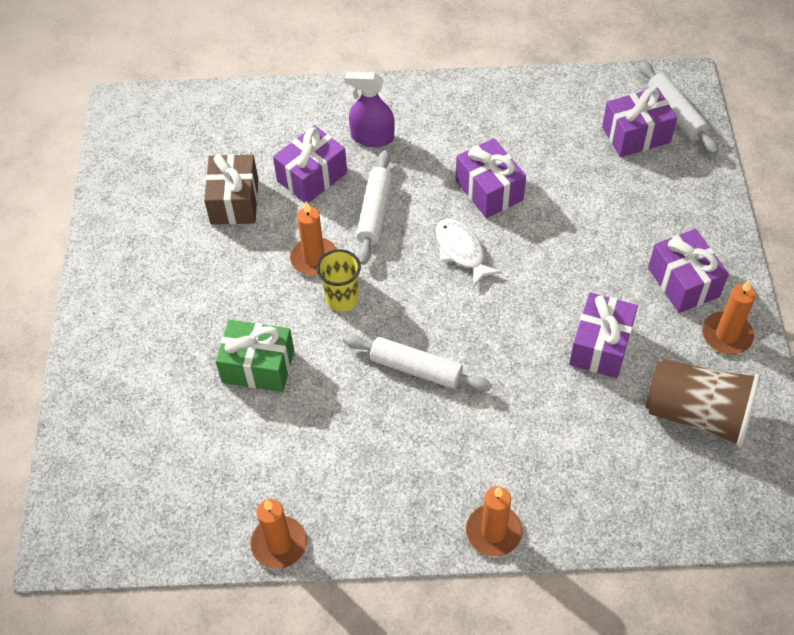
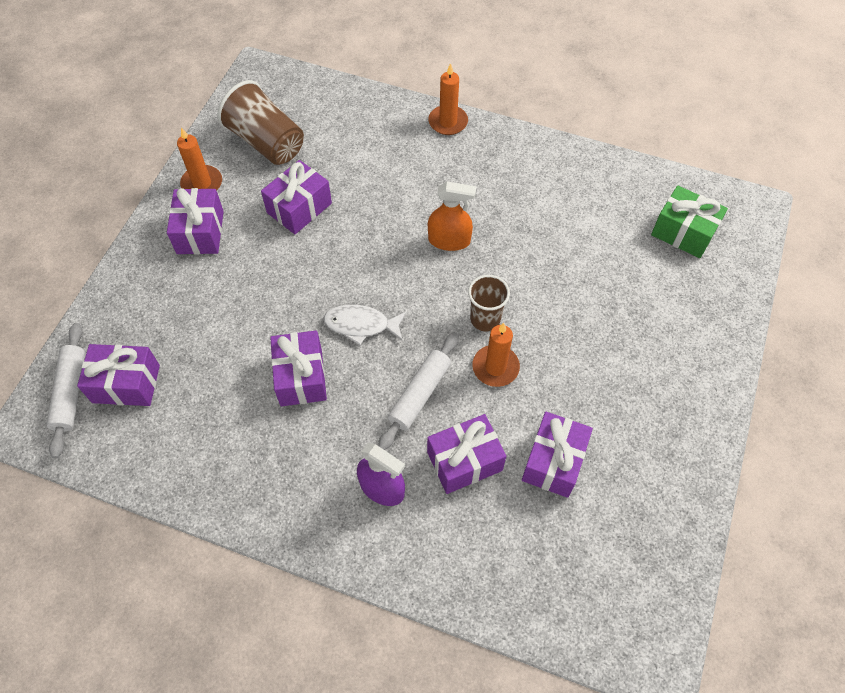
camera: 160 degrees left, 5 degrees up
(234, 201) = (553, 461): brown gift -> purple gift
(258, 366) = (576, 286): green gift -> green gift (683, 232)
(279, 544) = (596, 161): orange candle -> none
(342, 299) = (485, 319): yellow cup -> brown cup
(416, 369) = (449, 240): white rolling pin -> orange spray bottle
(461, 251) = (361, 325): white fish -> white fish turned 105 degrees clockwise

